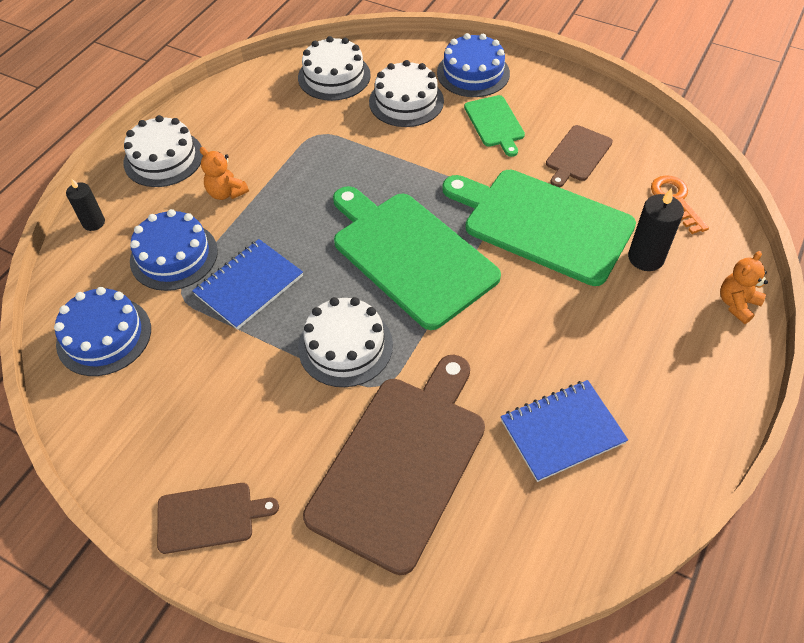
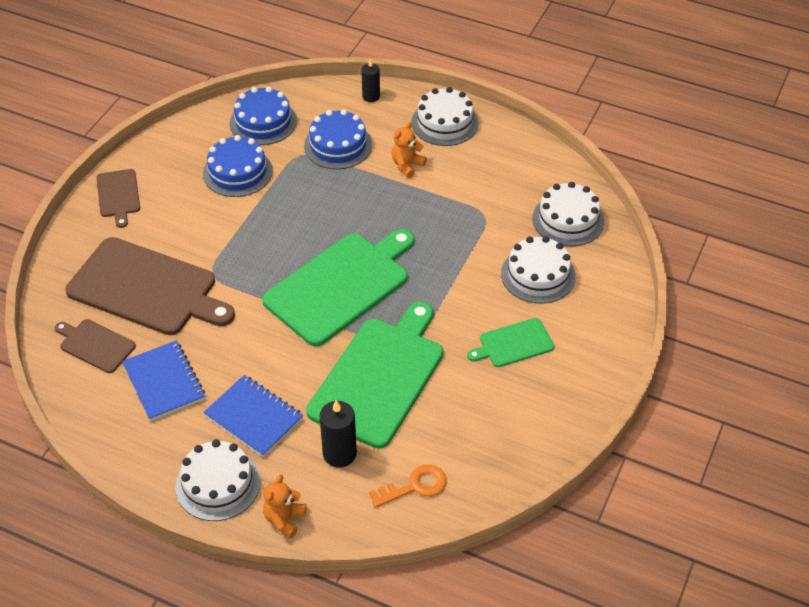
camera: 85 degrees right, 5 degrees down
(249, 285) = (308, 191): blue notebook -> blue notebook (254, 417)
(345, 346) = (249, 251): white cake -> white cake (218, 484)
(473, 73) = (590, 326): blue cake -> blue cake (237, 172)
(577, 155) = (473, 409): brown cutting board -> brown cutting board (95, 345)
(737, 304) = (284, 519): orange teddy bear -> orange teddy bear turned 105 degrees counterclockwise

